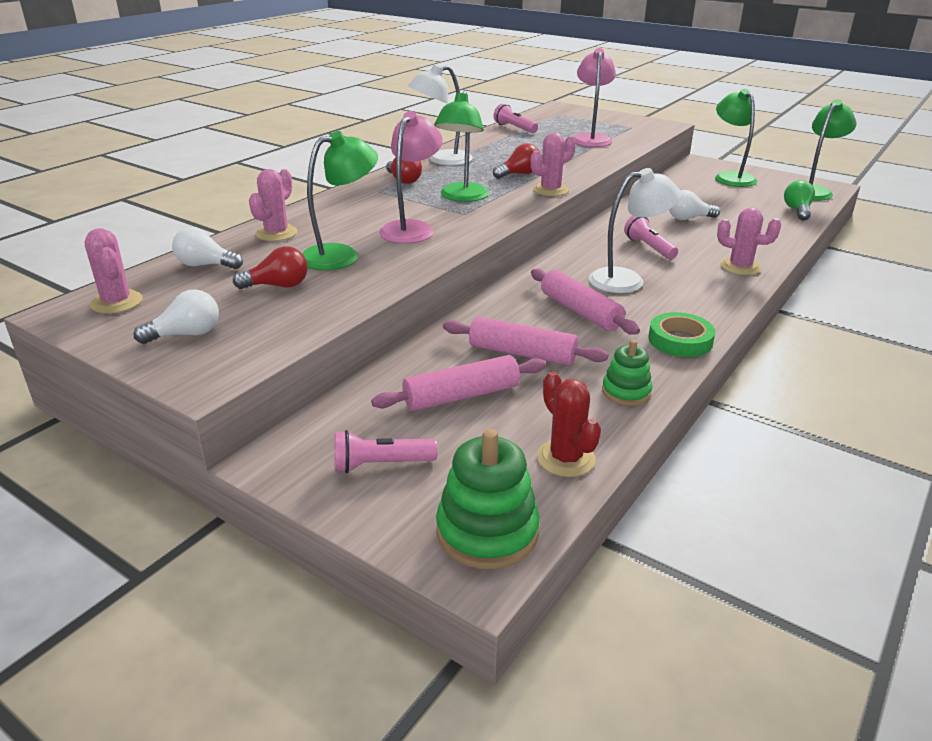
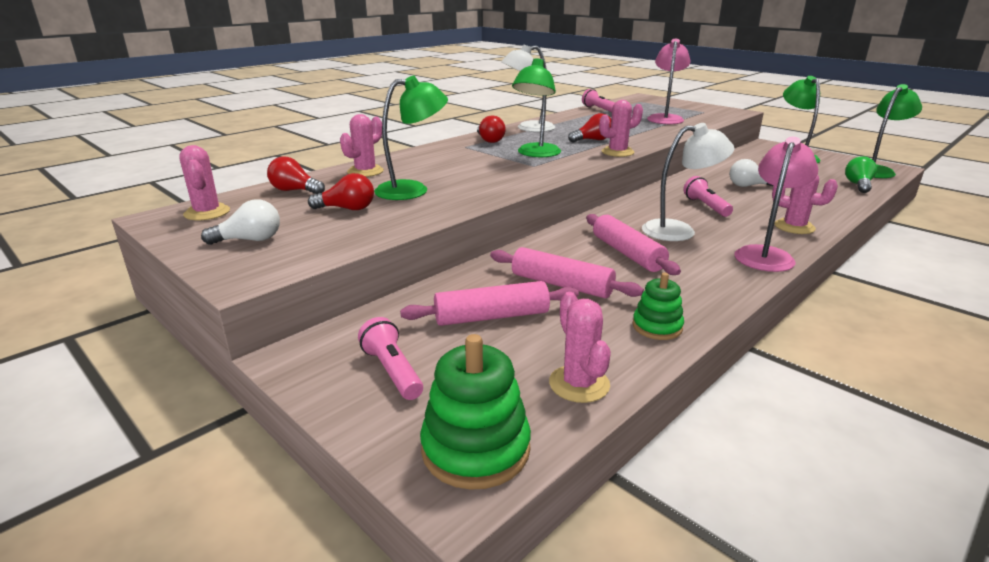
camera: 10 degrees right, 5 degrees down
(205, 265) = (295, 191): white light bulb -> red light bulb
(381, 464) = (392, 371): pink flashlight -> pink flashlight turned 60 degrees clockwise
(411, 228) = (483, 174): pink lamp -> pink lamp (766, 254)
(565, 458) = (579, 384): red cactus -> pink cactus
(680, 340) = (722, 285): green tape -> none

